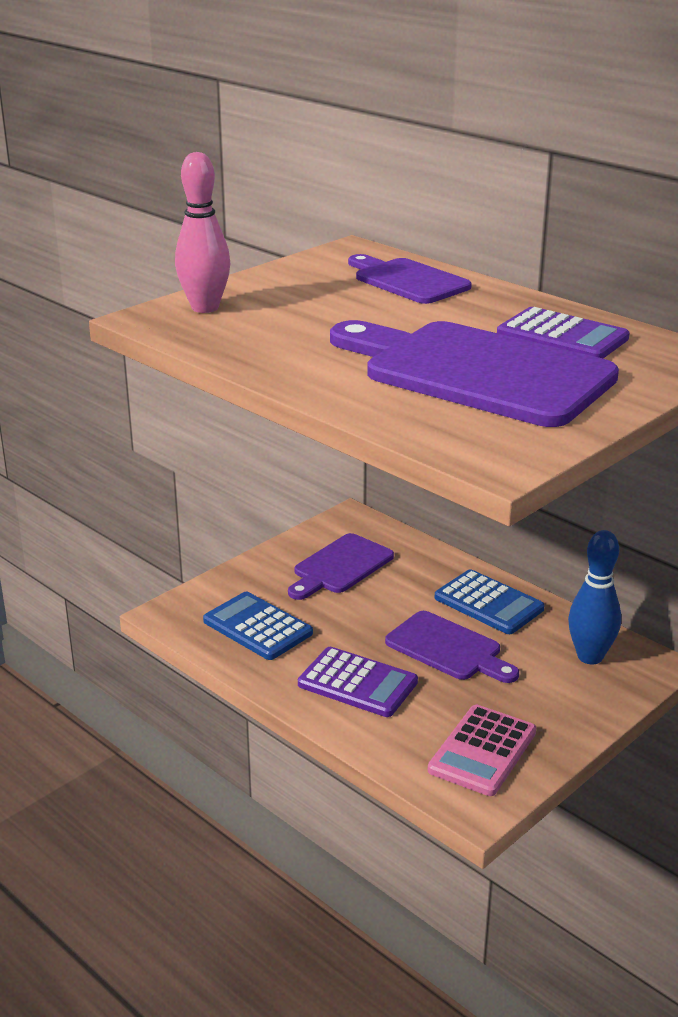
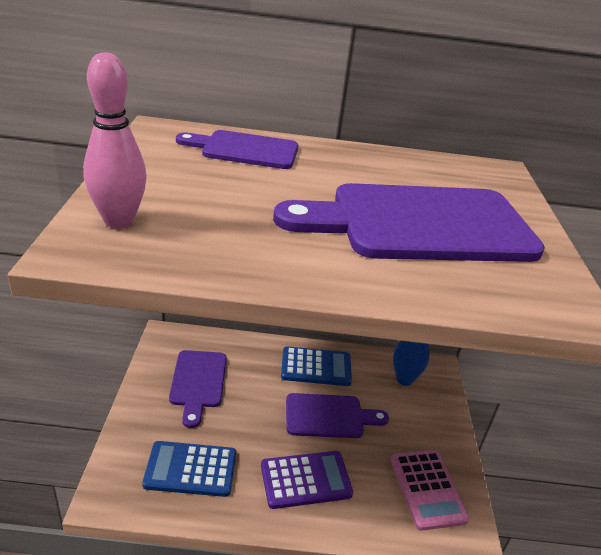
camera: 45 degrees left, 5 degrees up
(562, 336) = (414, 175): purple calculator -> none

